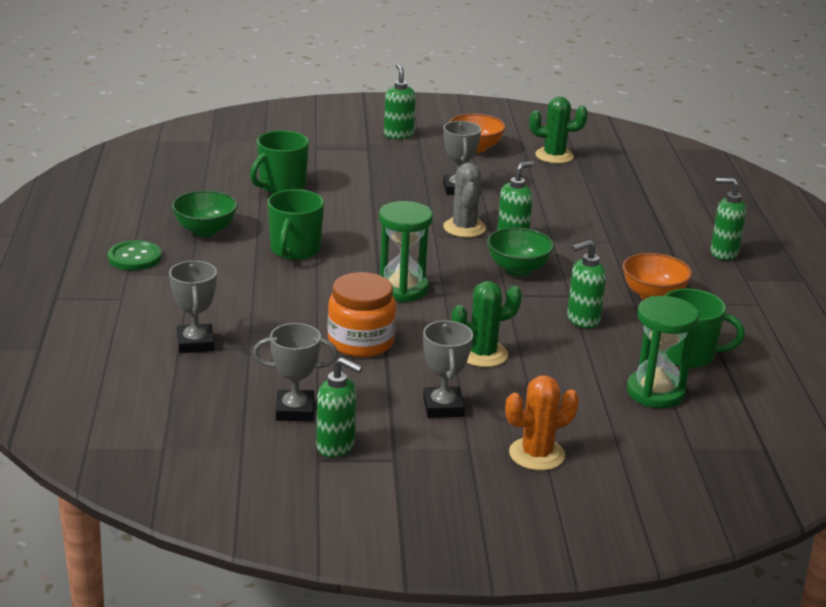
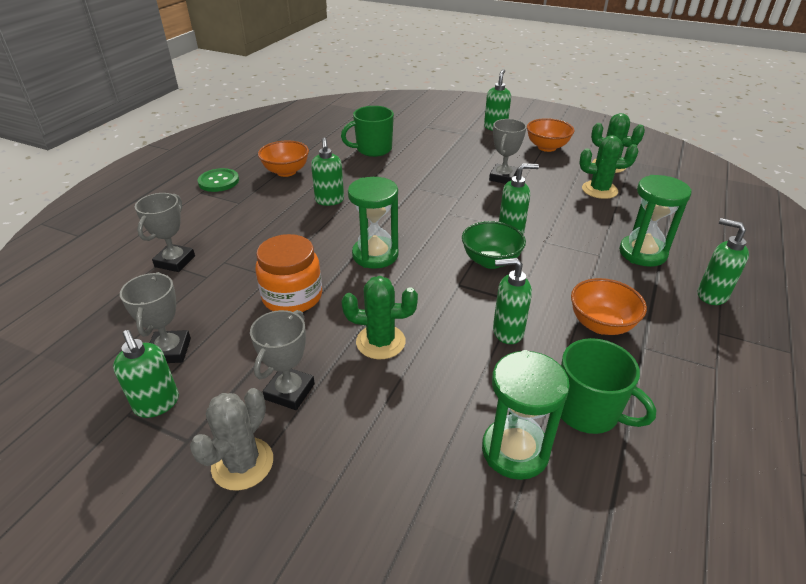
camera: 30 degrees right, 10 degrees up
(205, 230) = (286, 172): green bowl -> orange bowl
(295, 250) = (329, 201): green mug -> green soap dispenser
(295, 410) = (169, 351): grey trophy -> grey trophy turned 60 degrees clockwise
(464, 228) = (478, 212): grey cactus -> grey cactus (242, 463)
(536, 454) = (320, 490): orange cactus -> none
(564, 183) = (599, 190): none -> green cactus
(646, 232) = (642, 253): none -> green hourglass

